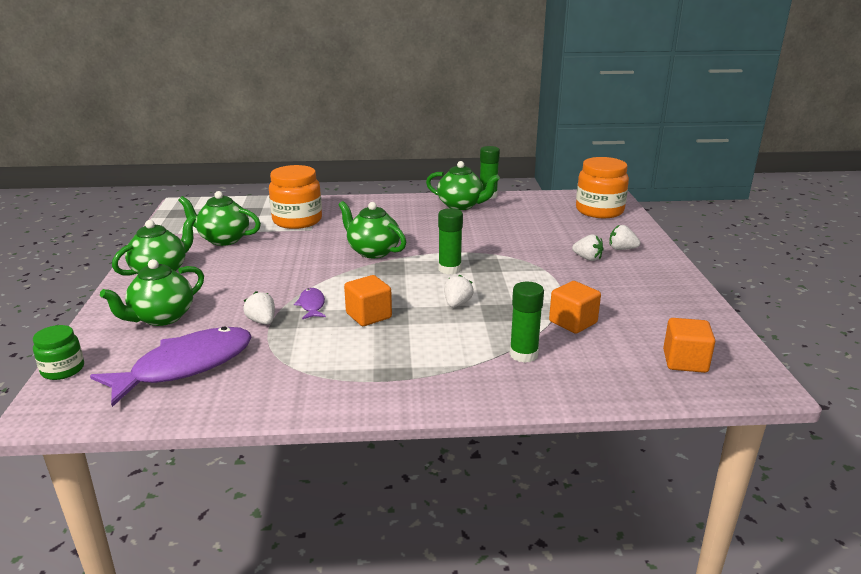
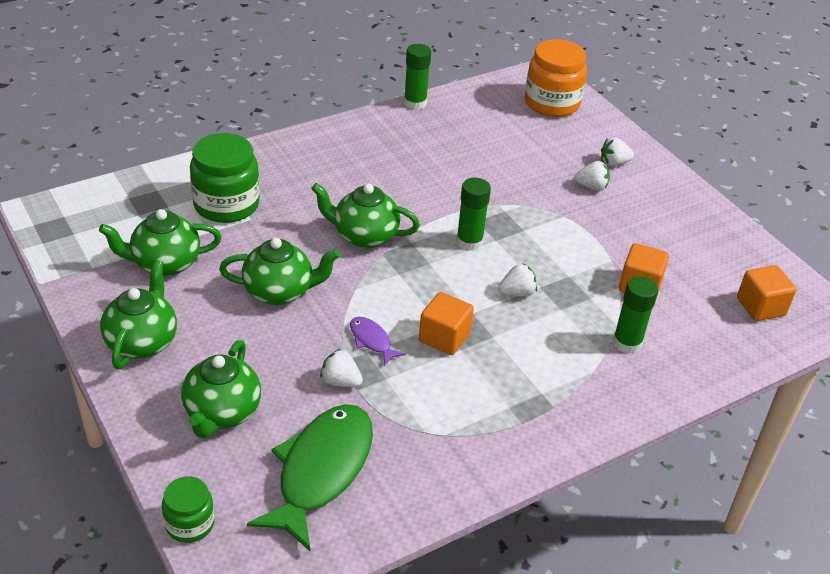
camera: 30 degrees left, 15 degrees up
(186, 366) = (321, 471): purple fish -> green fish
(297, 220) = (226, 204): orange jar -> green jar
(457, 304) = (517, 293): white strawberry -> white strawberry turned 75 degrees clockwise
(461, 205) = (399, 129): green teapot -> green teapot (280, 292)

